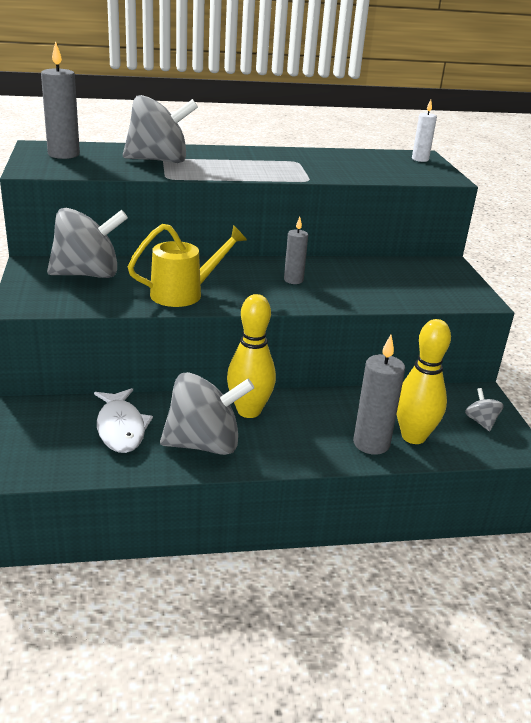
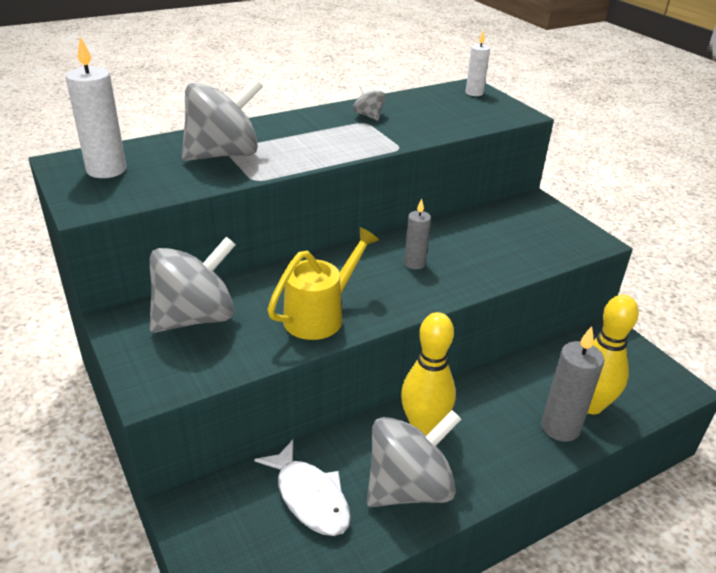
camera: 20 degrees left, 5 degrees up
(64, 154) = (106, 170): grey candle -> white candle
(481, 422) = (632, 366): grey spinning top -> grey spinning top (368, 116)

